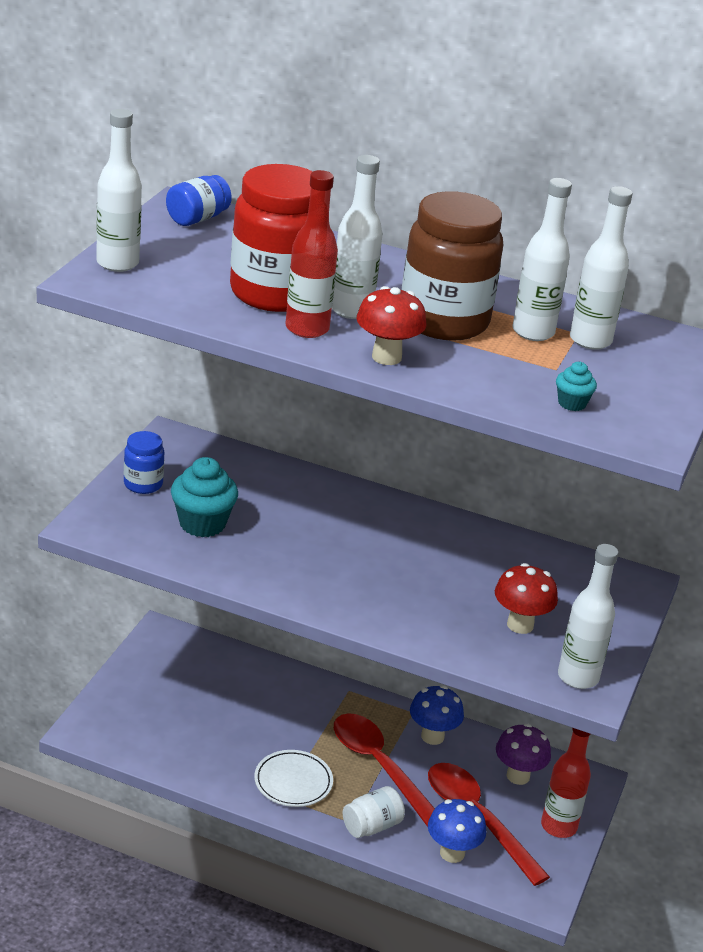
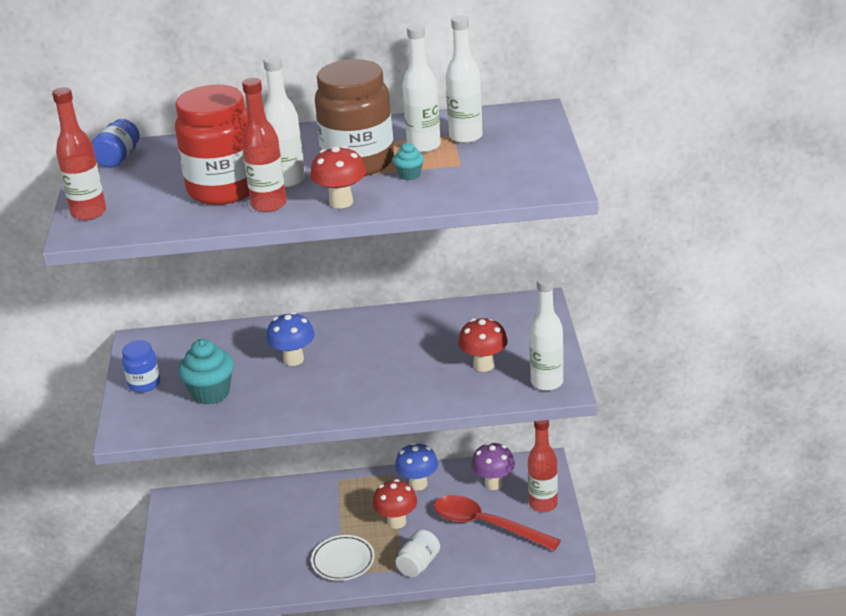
camera: 20 degrees left, 0 degrees up
(117, 263) = (89, 213): white bottle -> red bottle
(380, 767) = (396, 522): red spoon -> red mushroom
(452, 853) = (485, 556): blue mushroom -> blue mushroom (293, 359)
(572, 403) = (490, 183): turquoise cupcake -> turquoise cupcake (409, 175)

